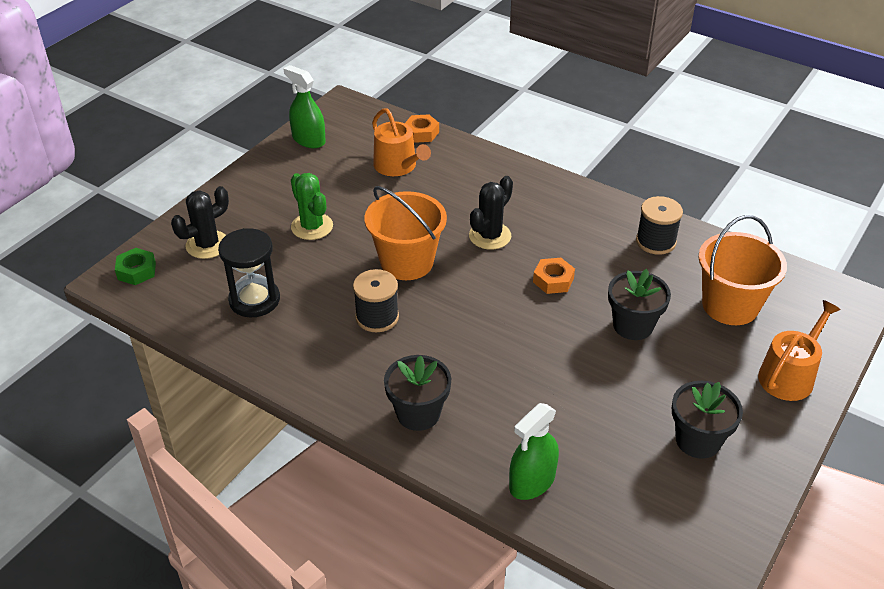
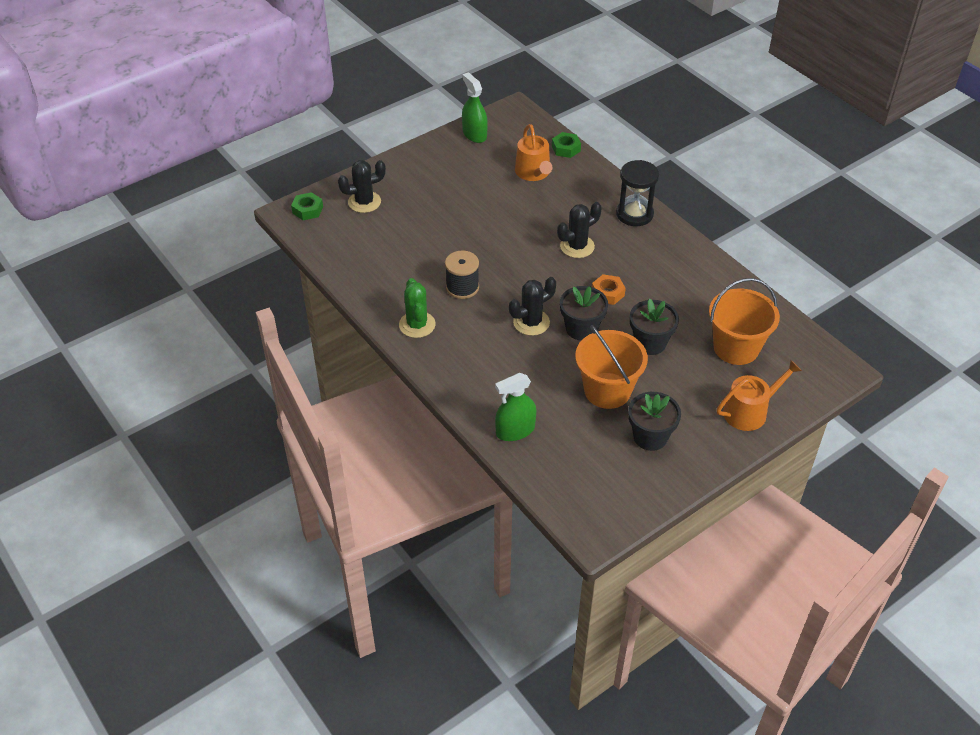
camera: 20 degrees right, 5 degrees up
(254, 300) = (381, 252): black hourglass -> black hourglass (634, 214)
(312, 226) = (446, 206): green cactus -> green cactus (417, 325)
(407, 262) = (503, 251): orange bucket -> orange bucket (607, 390)
(418, 413) = (459, 363): black flower pot -> black flower pot (581, 329)
(421, 133) = (566, 148): orange nut -> green nut
(482, 338) = (531, 322): none -> black cactus
(655, 241) = (706, 283): black spool -> none

